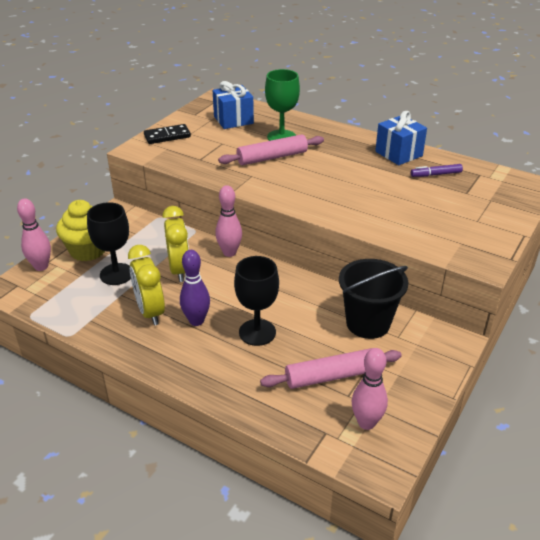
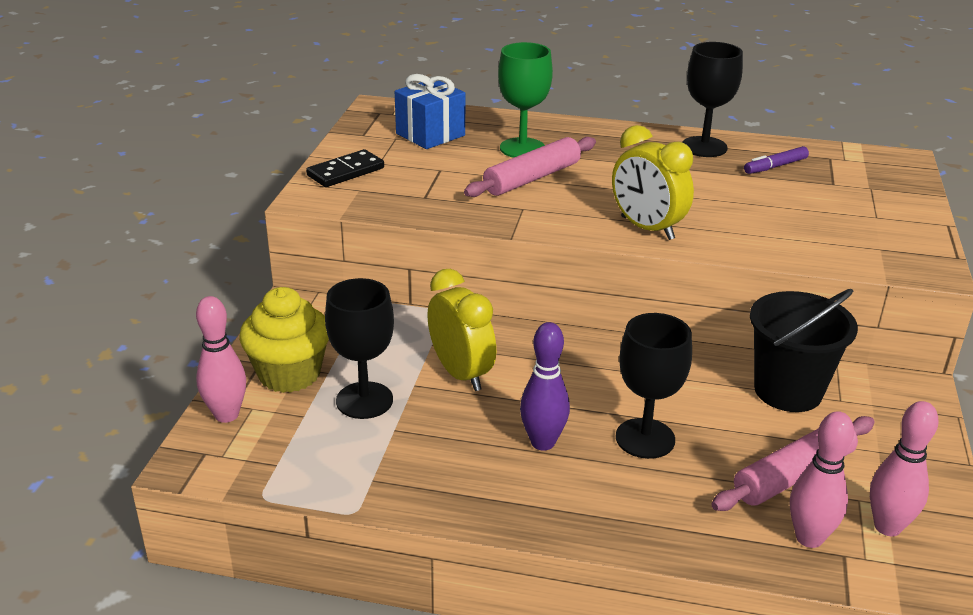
camera: 20 degrees left, 5 degrees down
(150, 312) = (461, 445): yellow clock -> yellow clock (647, 228)
(229, 252) = (519, 333): pink bowling pin -> pink bowling pin (809, 538)
(398, 154) = (704, 147): blue gift -> black goblet

